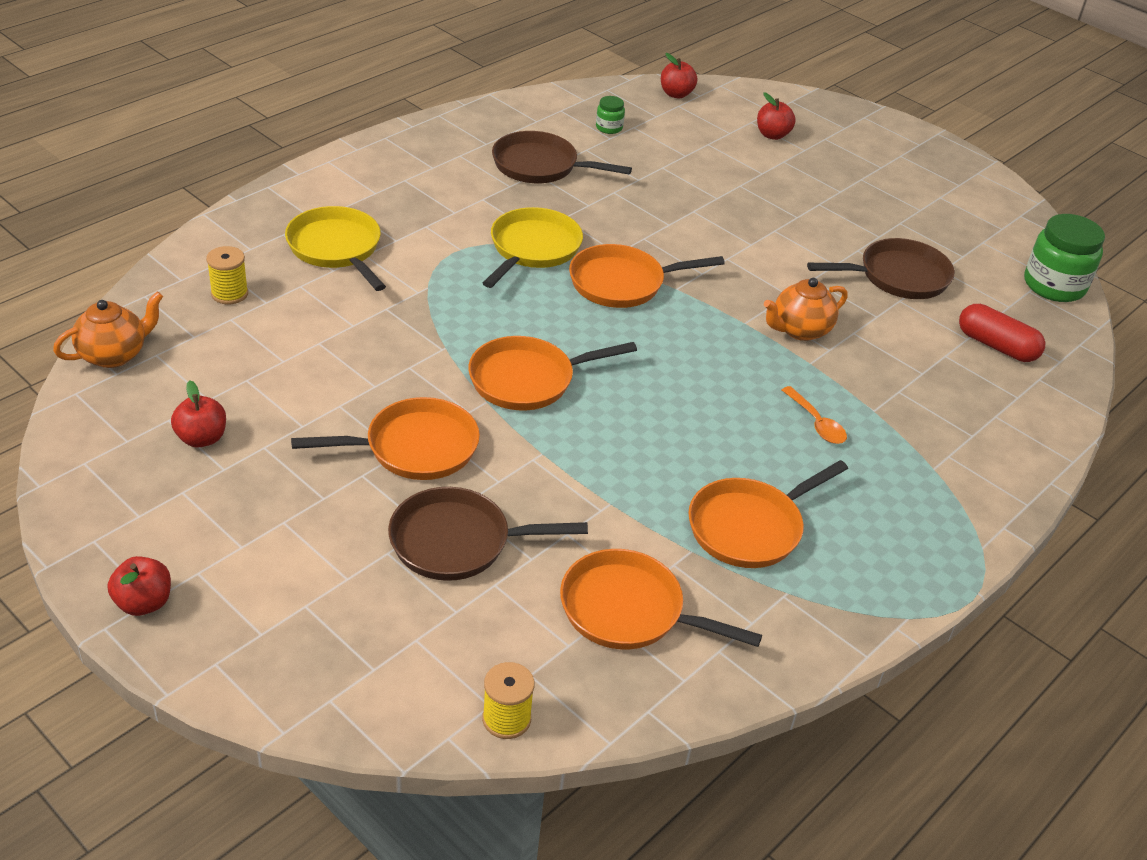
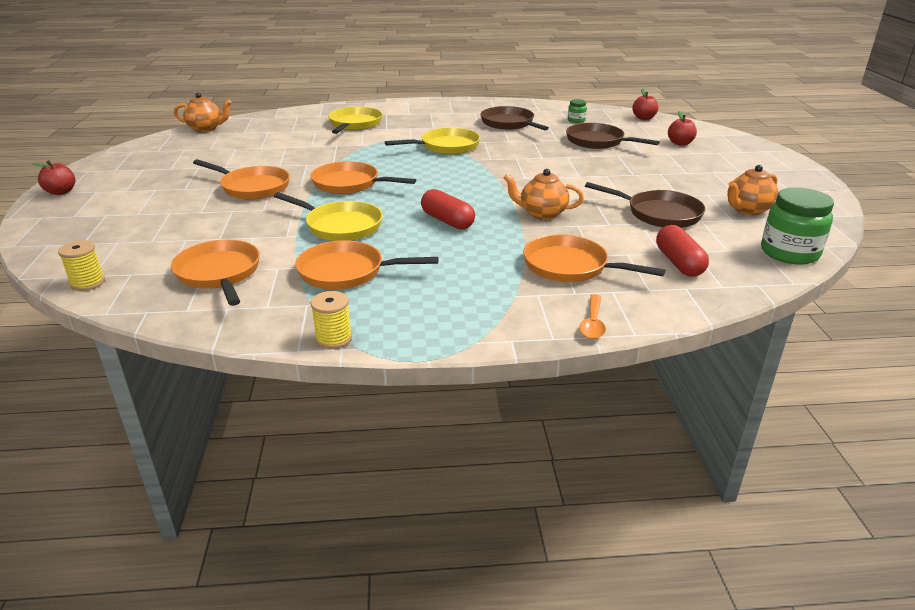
camera: 45 degrees right, 10 degrees down
(202, 438) = (182, 158): red apple -> none
(229, 293) = (283, 125): yellow spool -> yellow spool (333, 338)
(458, 542) = (202, 221): brown pan -> brown pan (598, 142)
(623, 283) = (470, 169): orange pan -> orange pan (571, 267)
(632, 460) = (340, 226): none -> yellow pan
(729, 391) = (447, 221): none -> red capsule
(816, 423) = (474, 250): orange spoon -> orange spoon (592, 323)
(958, 233) = (747, 210): none -> orange teapot

